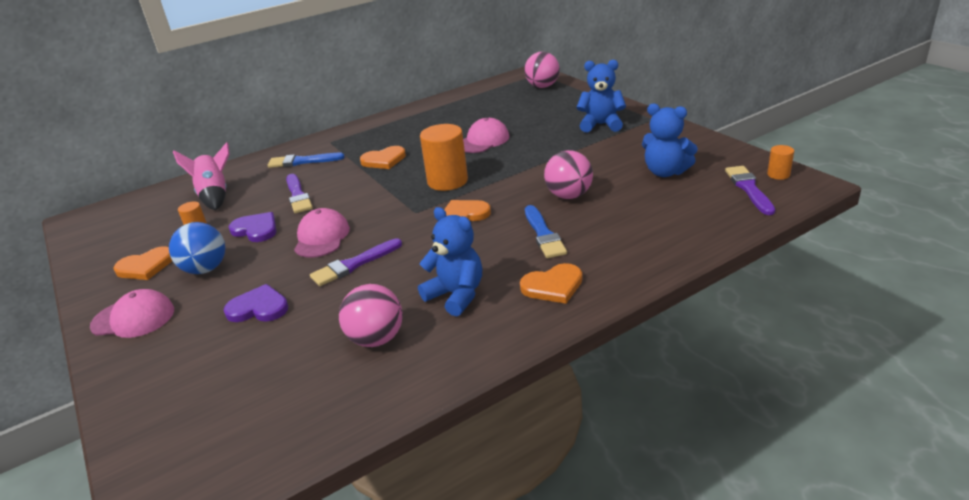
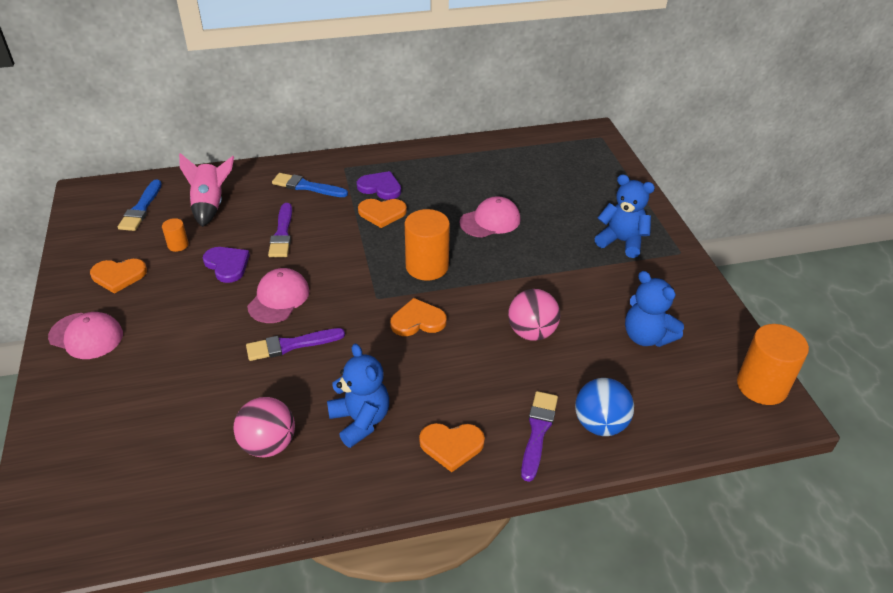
camera: 15 degrees right, 10 degrees up
(205, 269) = (165, 299): blue ball -> blue ball (600, 424)
(258, 308) = (189, 366): purple heart -> purple heart (380, 187)
(542, 86) = (594, 159): pink ball -> none
(543, 234) = (479, 376): blue brush -> blue brush (141, 208)
(749, 189) = (717, 394): purple brush -> purple brush (538, 431)
(778, 174) = (762, 386): orange cylinder -> orange cylinder, size x2.07

